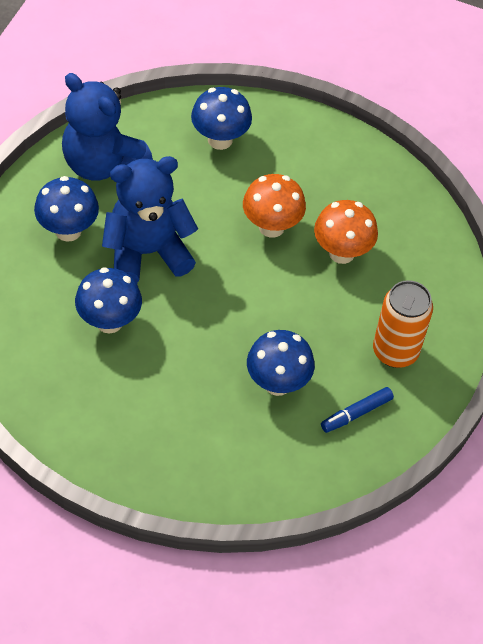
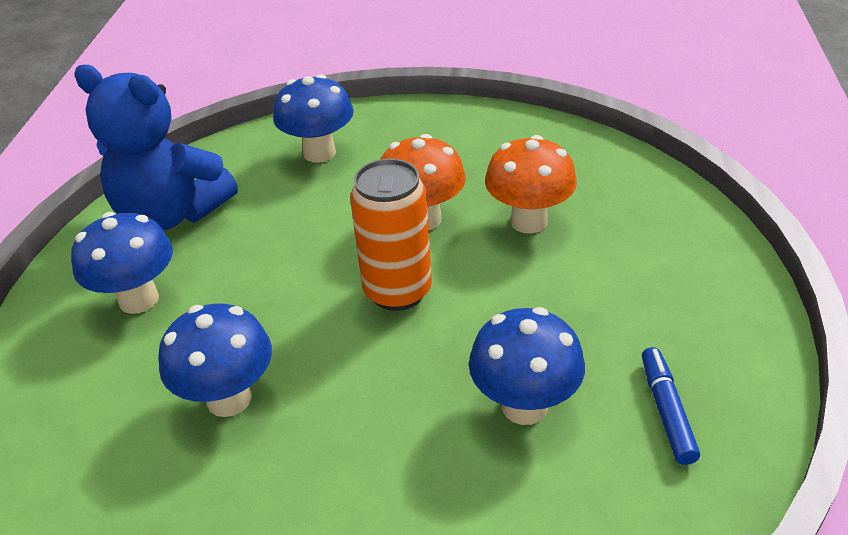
camera: 10 degrees left, 15 degrees down
(147, 252) = (262, 294): blue teddy bear -> none
(356, 413) = (666, 411): blue marker -> blue marker turned 135 degrees clockwise
(395, 351) = (669, 312): orange can -> orange can (397, 291)

